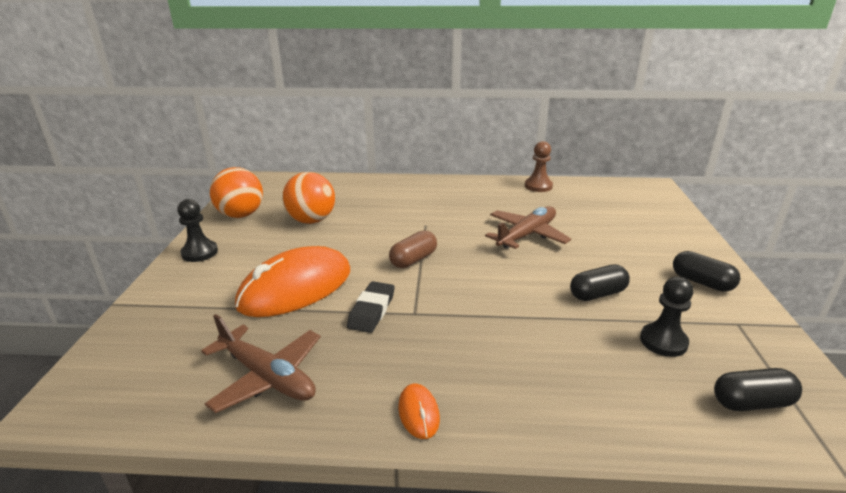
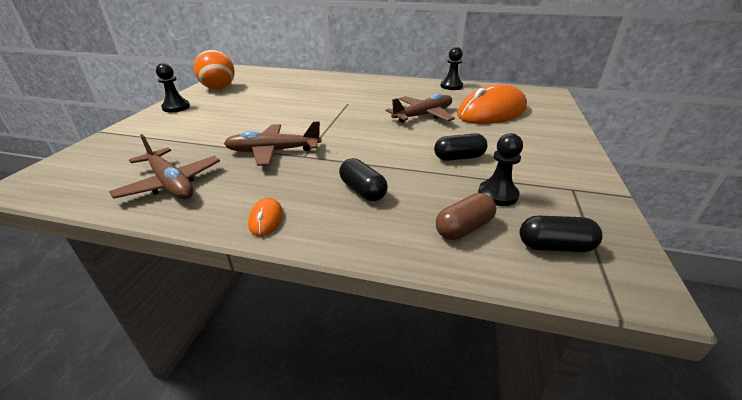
camera: 10 degrees right, 5 degrees up
(296, 288) = (228, 133): orange mouse -> orange mouse (492, 112)
(311, 220) = (266, 95): orange ball -> none
(371, 310) = (273, 151): black eraser -> brown plane
(413, 260) = (325, 123): brown capsule -> brown capsule (464, 228)
(538, 186) = (451, 86): brown pawn -> black pawn
(701, 282) = (555, 158): black capsule -> black capsule (362, 190)

